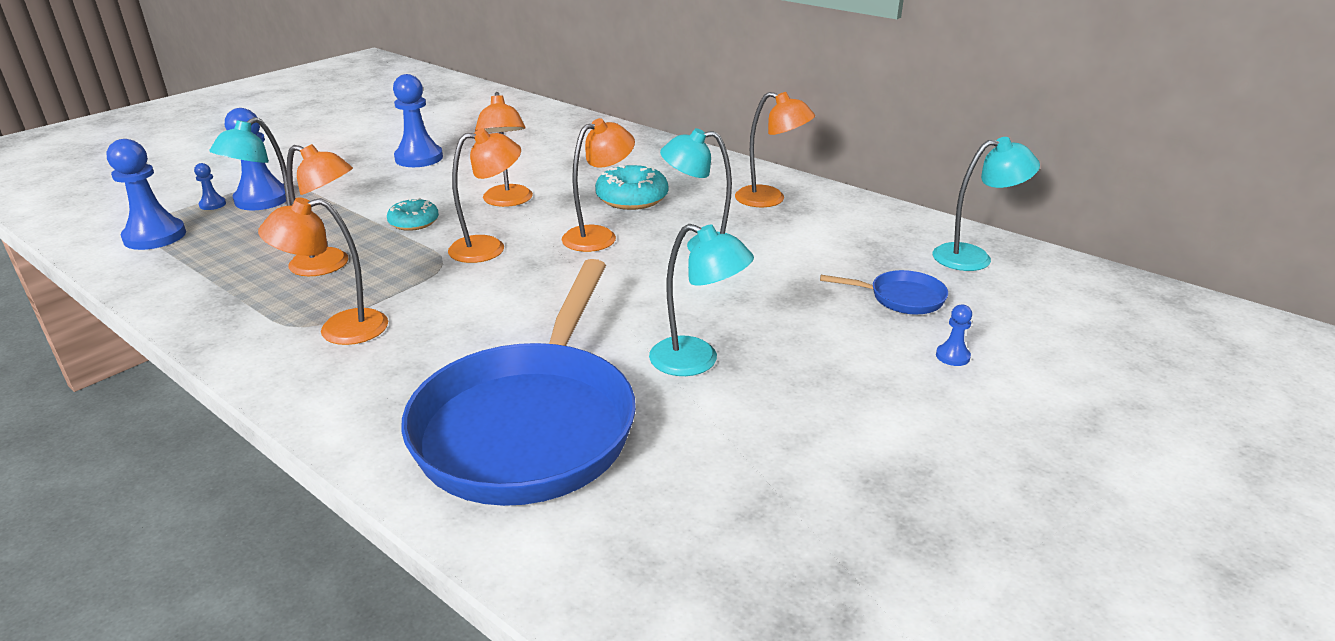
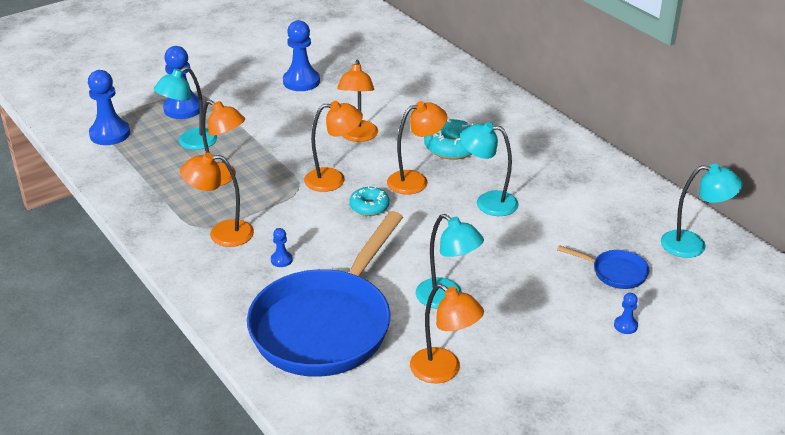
camera: 15 degrees right, 5 degrees up
(212, 204) = (149, 109): blue pawn -> blue pawn (281, 260)
(414, 222) = (286, 147): turquoise donut -> turquoise donut (369, 207)
(770, 199) = (560, 164): orange lamp -> orange lamp (444, 371)

